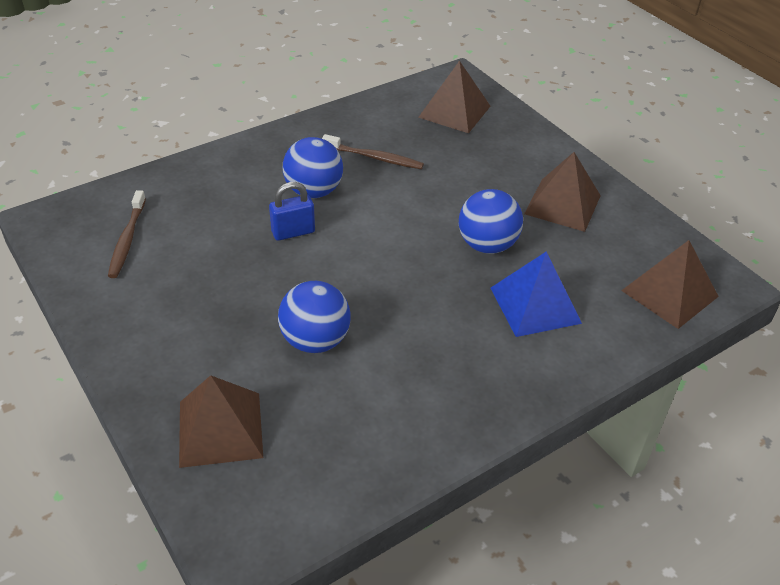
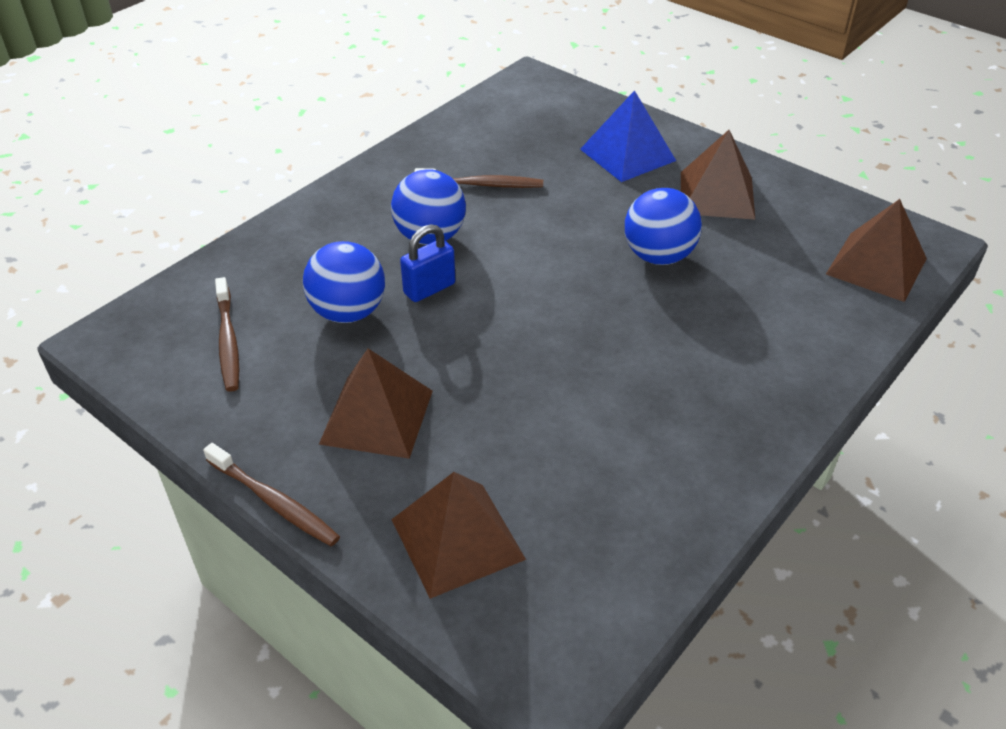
camera: 15 degrees left, 0 degrees up
(104, 367) = (274, 502): none -> brown toothbrush
(315, 341) = (519, 408): blue ball -> blue ball (348, 312)
(454, 111) = (547, 116): brown pyramid -> brown pyramid (376, 417)
(535, 305) = (744, 310): blue pyramid -> blue pyramid (627, 155)

